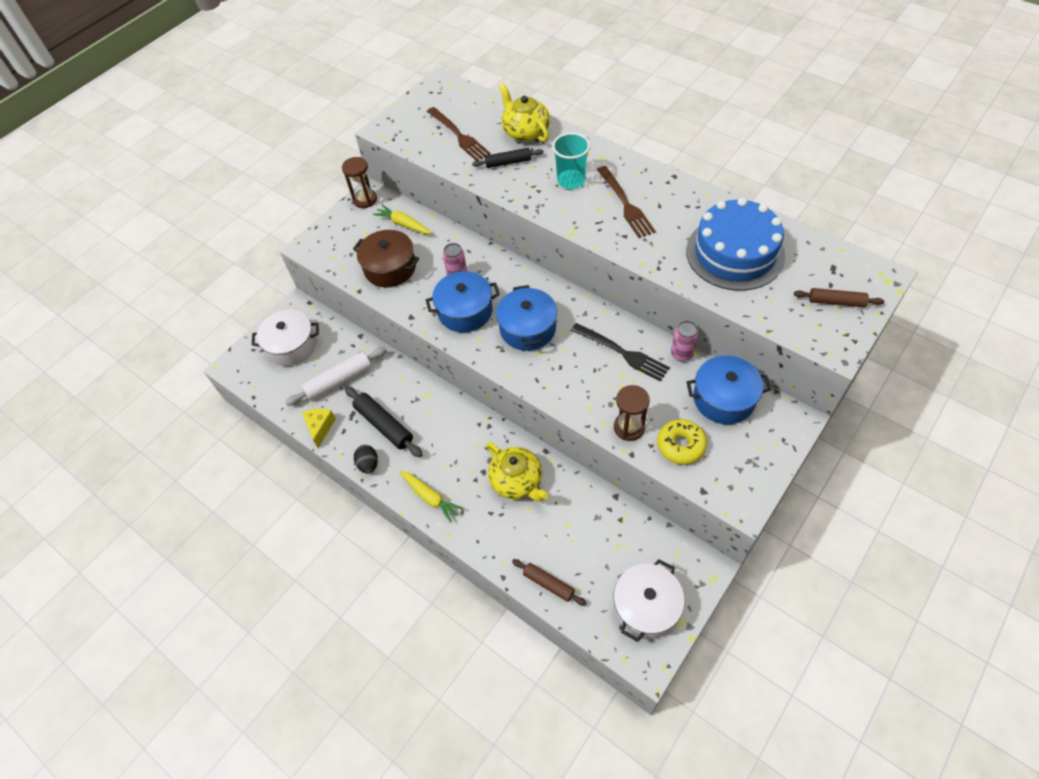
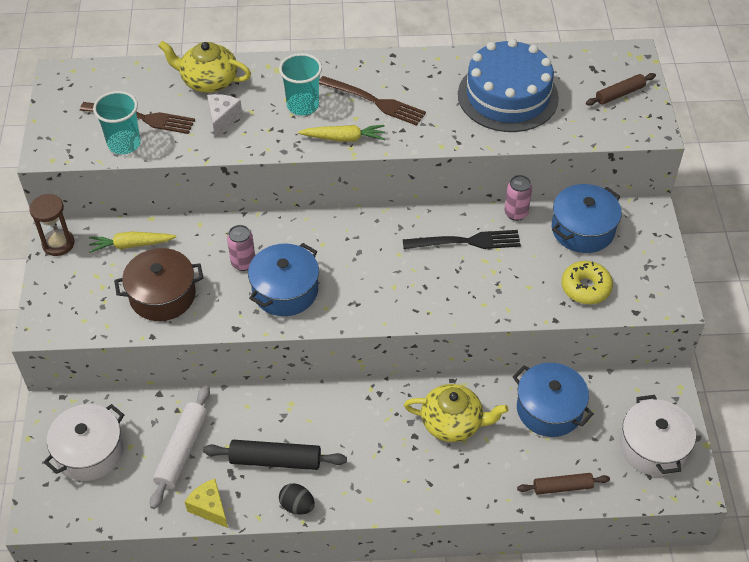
camera: 45 degrees left, 5 degrees down
(430, 497) = (388, 492): yellow carrot -> yellow carrot (344, 138)
(431, 147) = (124, 144): none -> turquoise cup
(508, 162) = (222, 119): black rolling pin -> white cheese
(527, 328) = (362, 271): blue pot -> blue pot (549, 409)
(629, 427) = (532, 300): brown hourglass -> none

